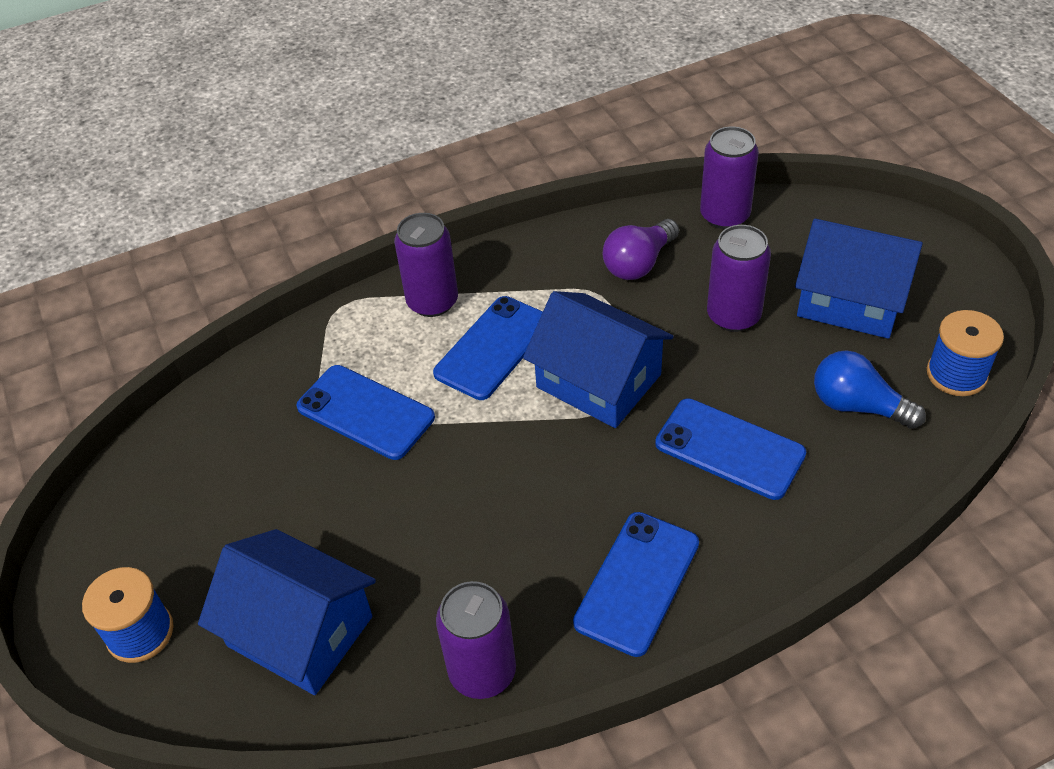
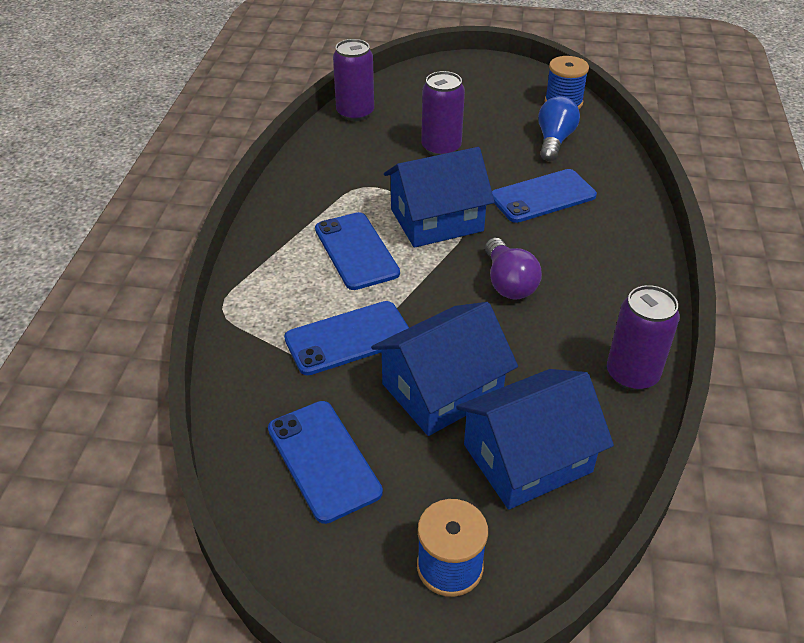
camera: 60 degrees left, 5 degrees down
(432, 302) = (277, 260): purple can -> none
(637, 582) = (613, 276): blue phone -> blue phone (323, 460)
(639, 263) = (354, 160): purple light bulb -> purple light bulb (508, 283)
(851, 300) = (475, 106): blue house -> blue house (442, 389)
(857, 406) = (554, 141): blue light bulb -> blue light bulb turned 135 degrees clockwise

